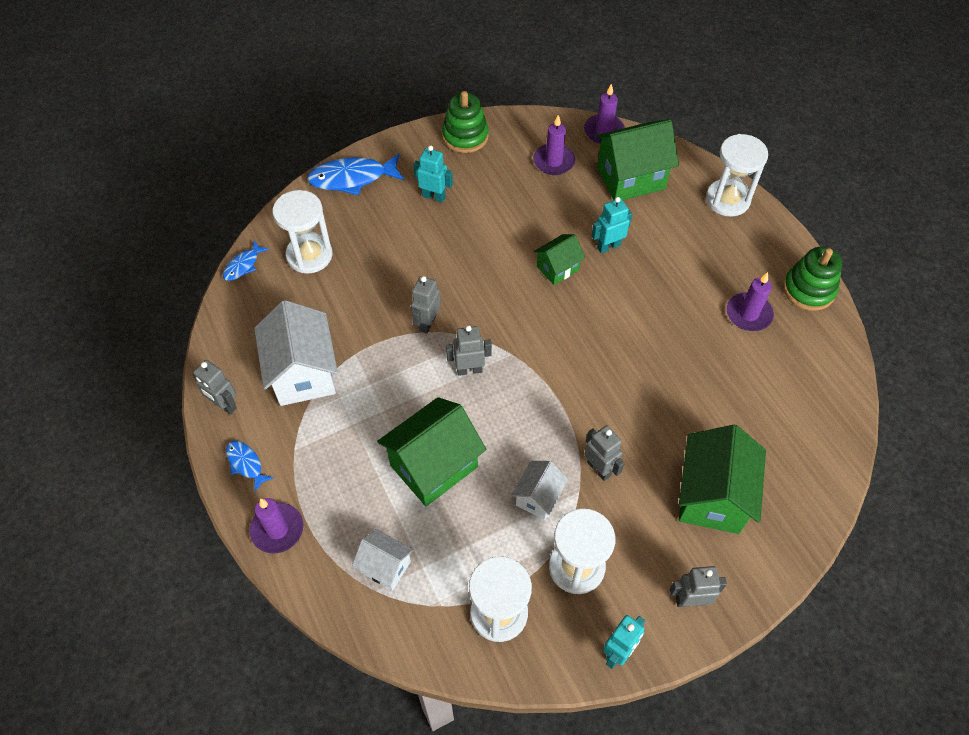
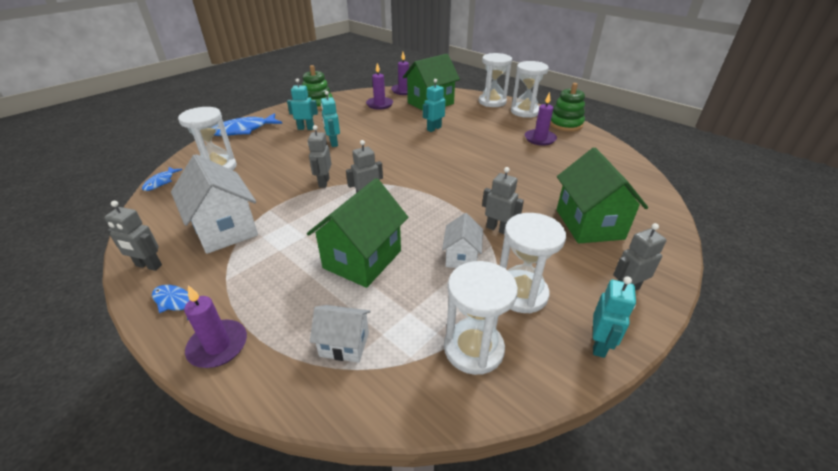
camera: 20 degrees left, 20 degrees down
(461, 242) = (333, 143): none -> turquoise robot
(557, 268) = (406, 142): green house -> none
(765, 240) = (525, 111): none -> white hourglass

